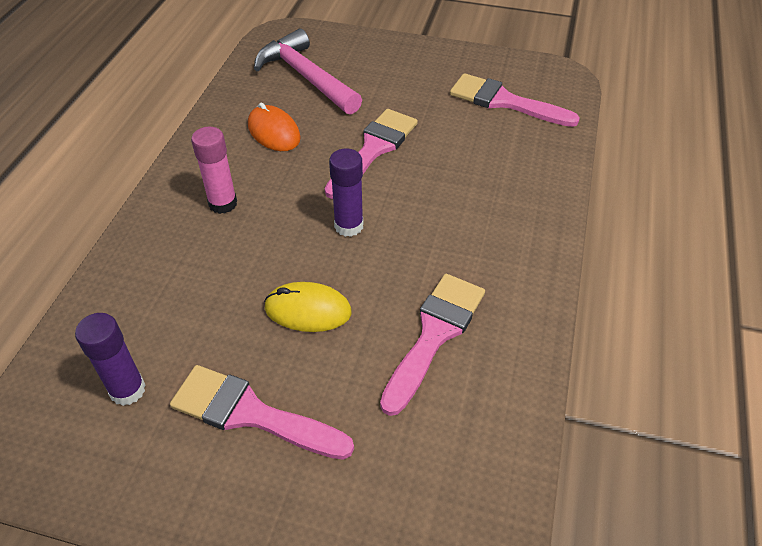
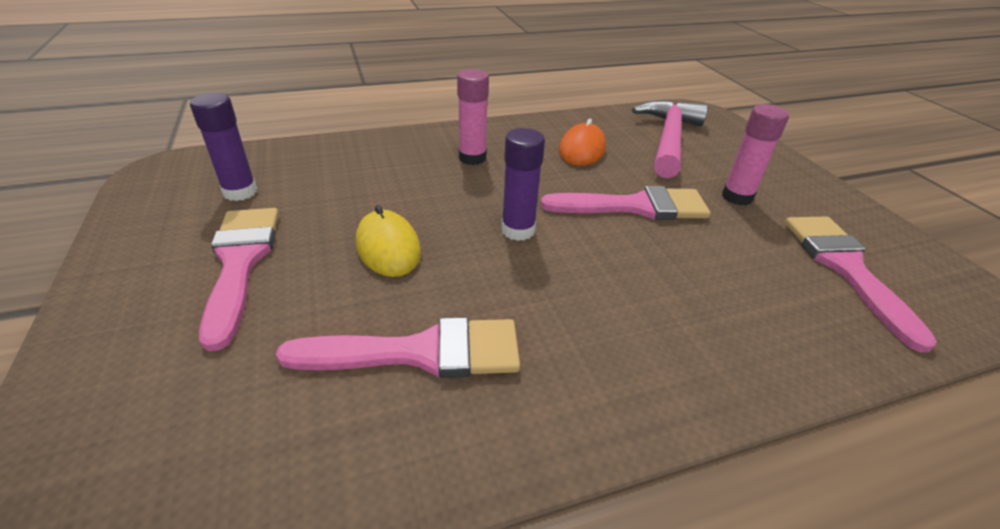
camera: 55 degrees right, 10 degrees down
(406, 95) = (737, 197): none -> pink glue stick

